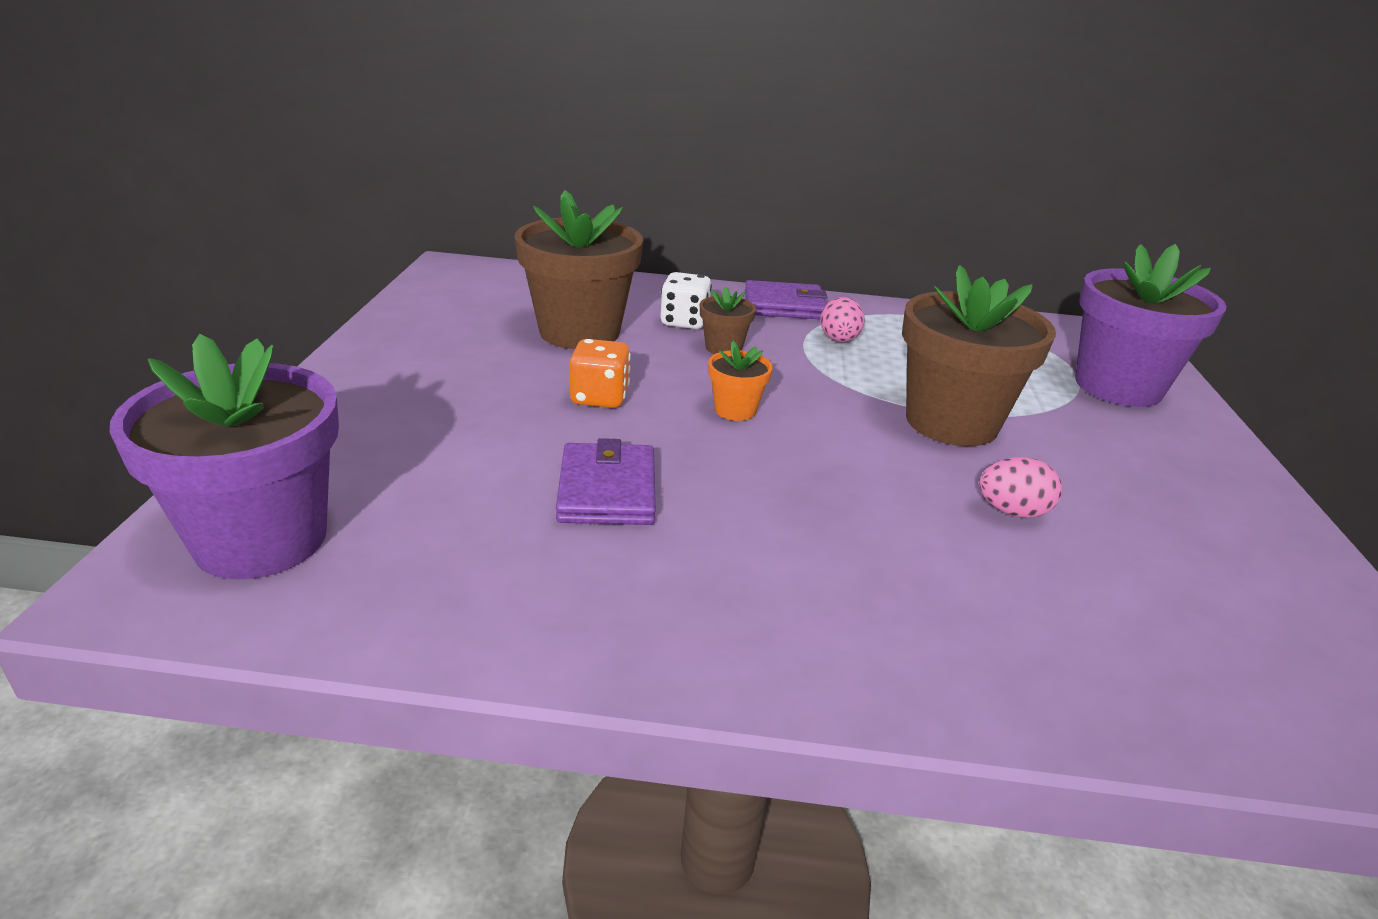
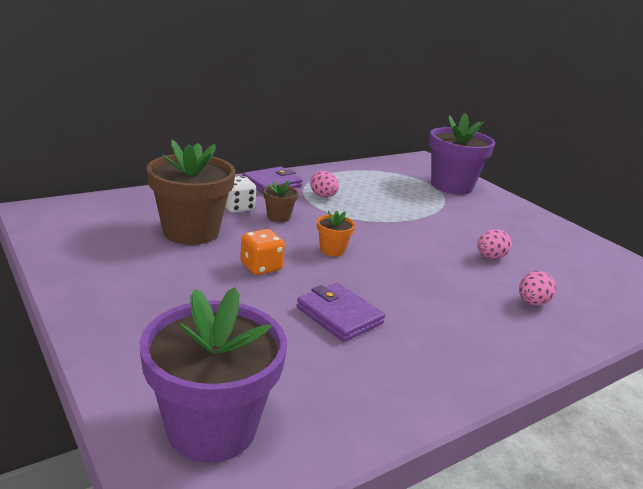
camera: 40 degrees left, 5 degrees down
(951, 422) = (420, 224): brown flower pot -> none
(980, 608) = (532, 303): none -> pink egg

